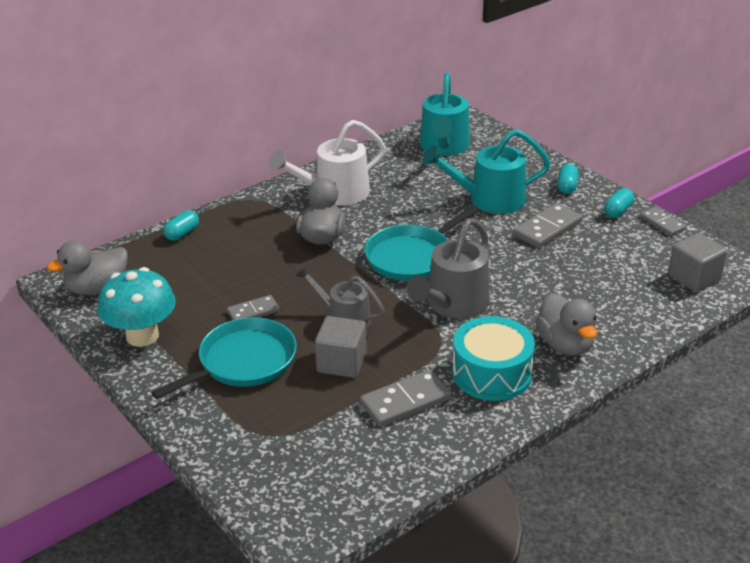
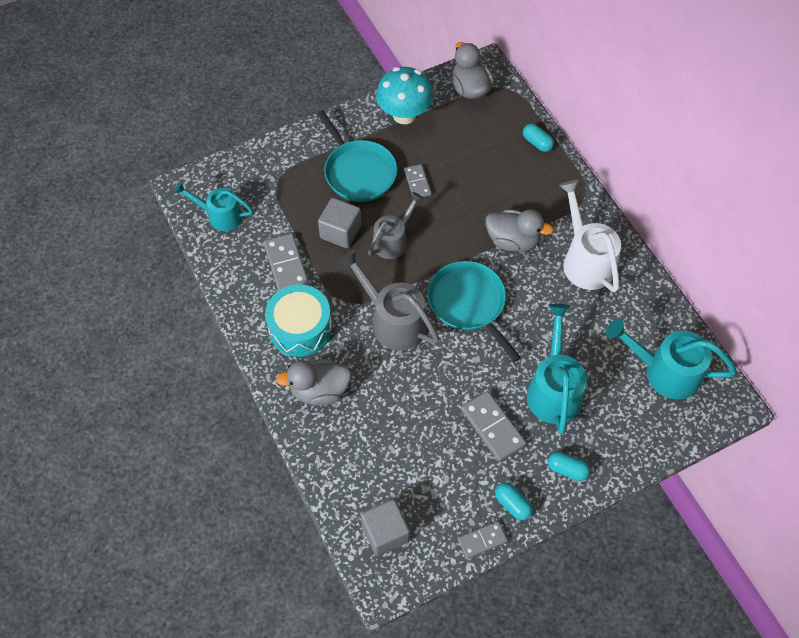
camera: 100 degrees right, 25 degrees up
(342, 483) = (220, 215): none -> turquoise watering can

